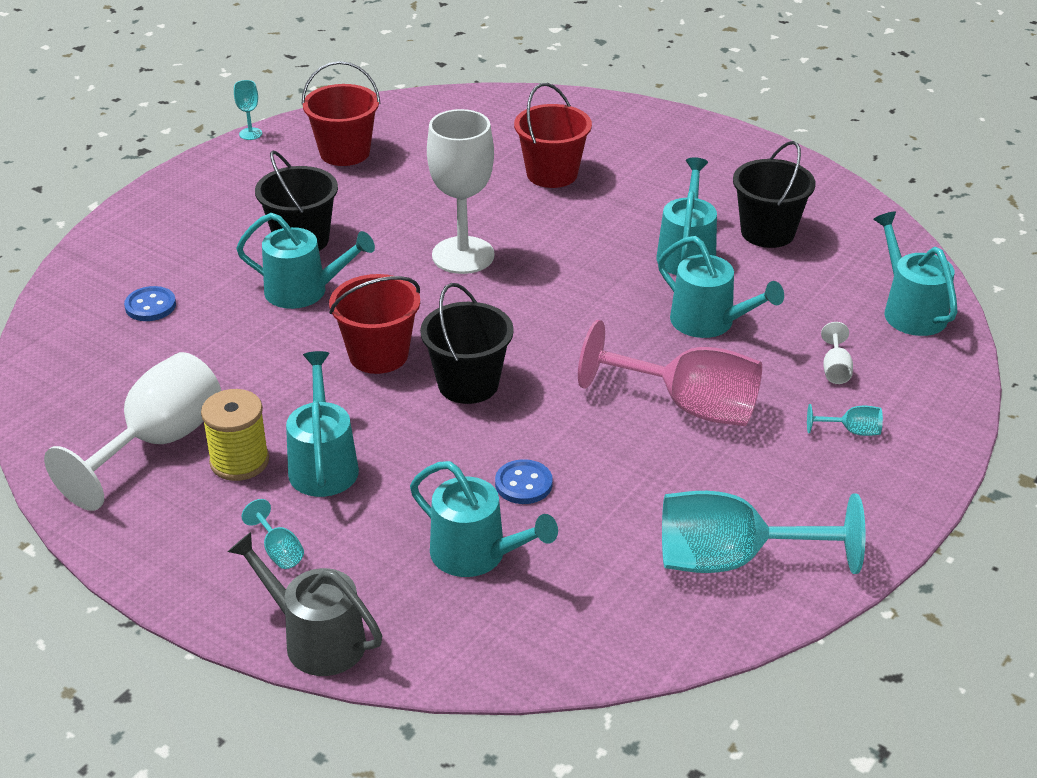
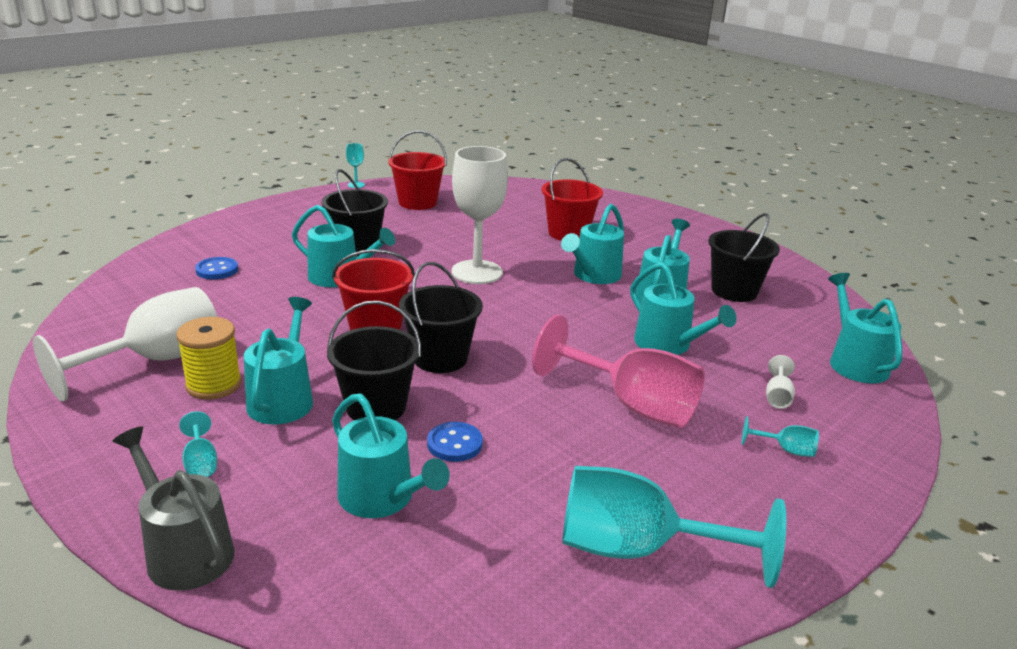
camera: 10 degrees right, 10 degrees down
(425, 457) = (376, 407): none -> black bucket
(601, 237) = (593, 275): none -> turquoise watering can

